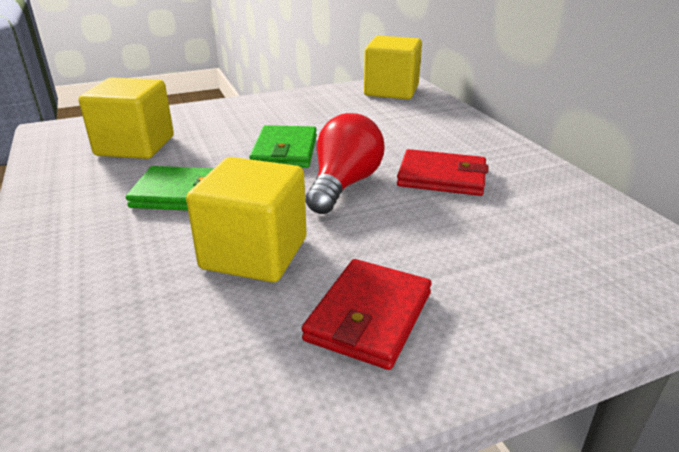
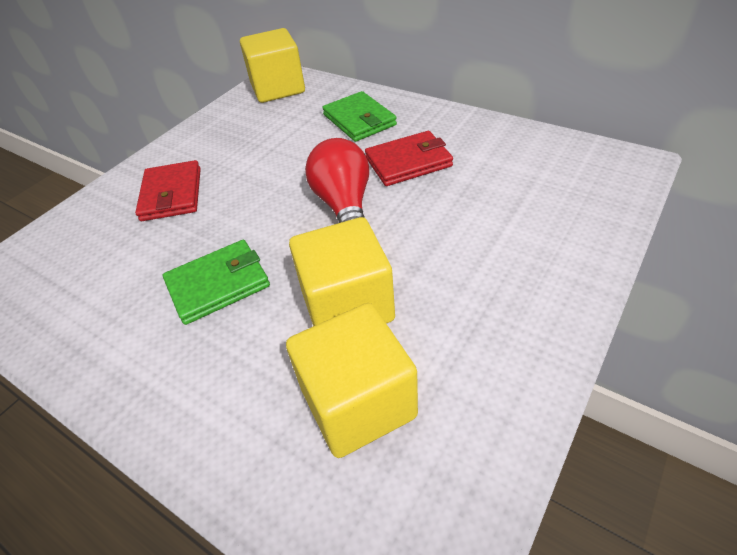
camera: 30 degrees left, 15 degrees up
(135, 146) = (102, 258): yellow cube -> yellow cube (358, 403)
(285, 151) = (257, 195): green wallet -> green wallet (359, 120)
(369, 316) = (481, 307): red wallet -> red wallet (172, 194)

